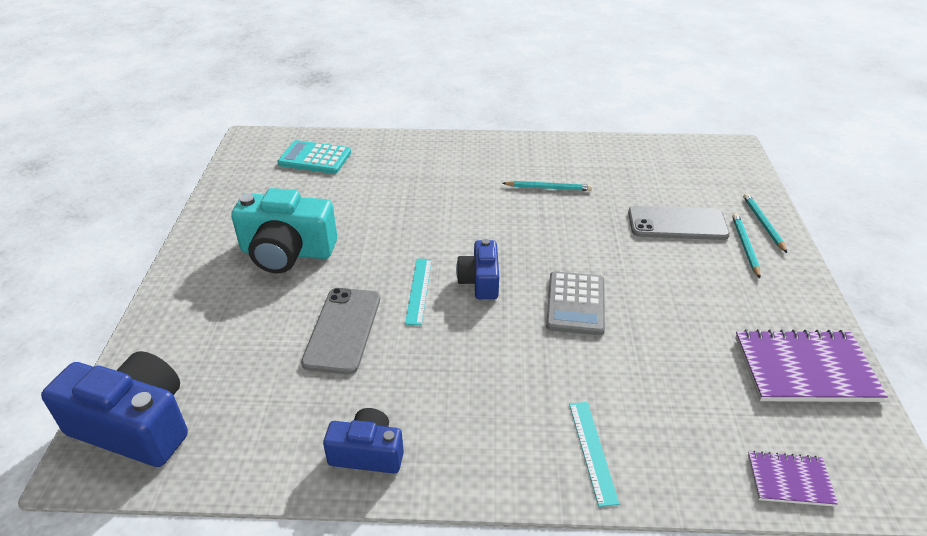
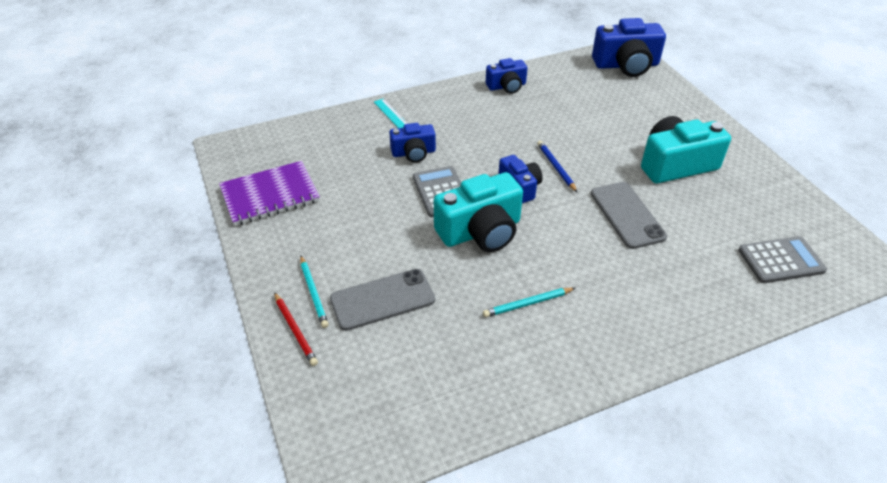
camera: 155 degrees right, 5 degrees up
(315, 158) = (781, 260): turquoise calculator -> grey calculator
(343, 330) = (578, 130): grey phone -> grey phone (627, 215)
(419, 290) = (556, 167): turquoise ruler -> blue pencil
(554, 251) = (480, 231): none -> turquoise camera
(587, 371) = (413, 153): none -> blue camera
(763, 224) = (295, 330): turquoise pencil -> red pencil
(789, 480) = (286, 134): purple notebook -> none

